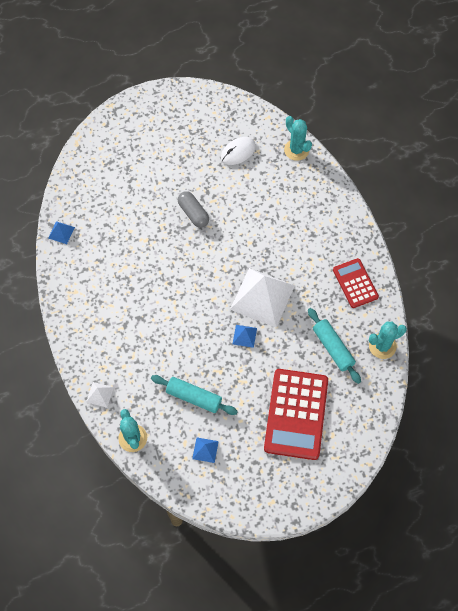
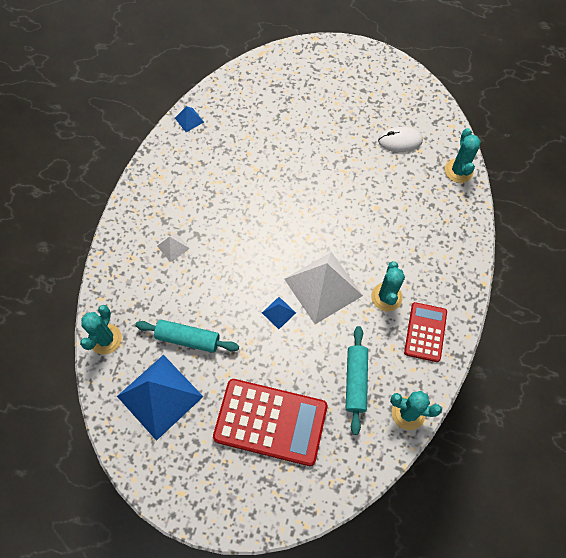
camera: 35 degrees right, 0 degrees up
(99, 394) = (109, 280): white pyramid -> white pyramid (173, 247)
(193, 213) = (317, 171): grey capsule -> none
(194, 397) = (188, 339): turquoise rolling pin -> turquoise rolling pin turned 45 degrees counterclockwise
(205, 450) = (160, 396): blue pyramid -> blue pyramid, size x2.36
(296, 414) = (270, 422): red calculator -> red calculator turned 120 degrees counterclockwise
(311, 275) = (386, 297): none -> turquoise cactus

